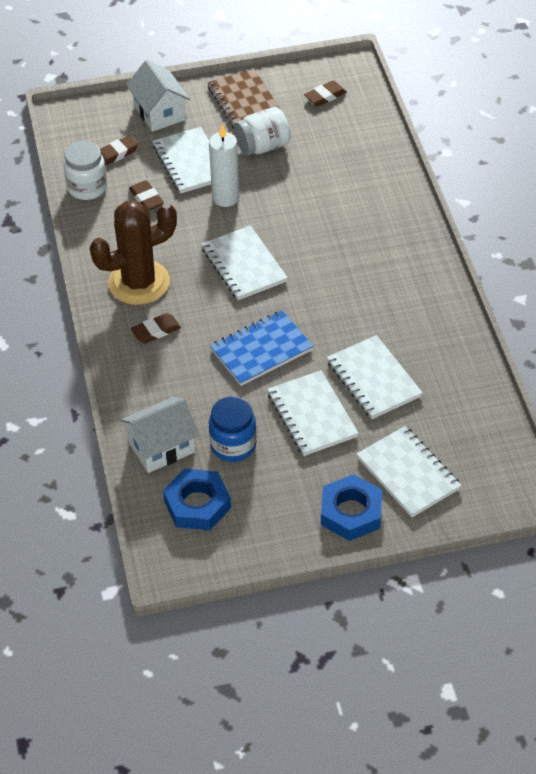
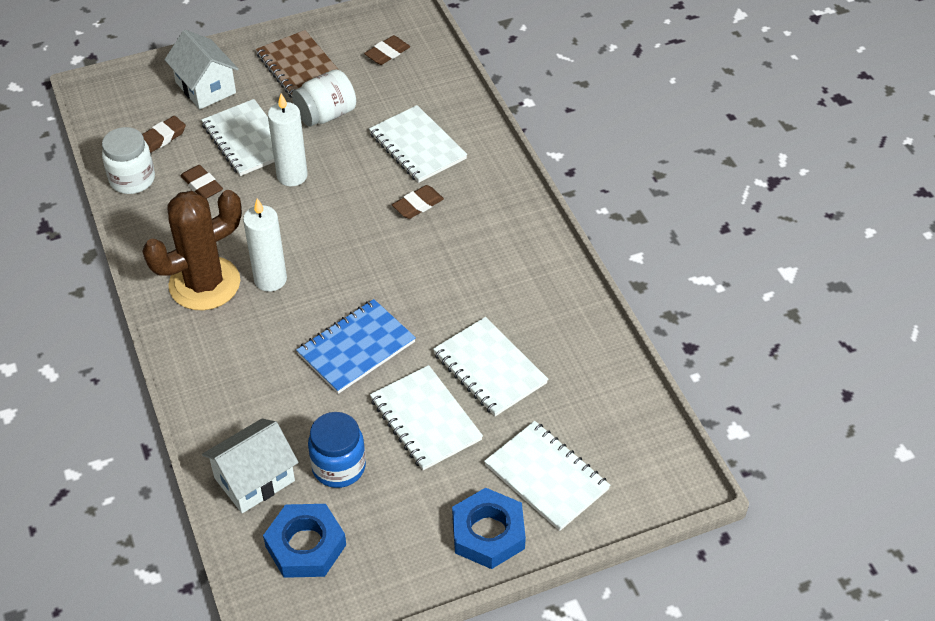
camera: 10 degrees left, 0 degrees up
(156, 331) = (231, 339): brown eraser -> brown eraser (418, 205)
(195, 285) = (270, 279): none -> white candle
(244, 265) = (323, 251): white notebook -> white notebook (417, 146)

